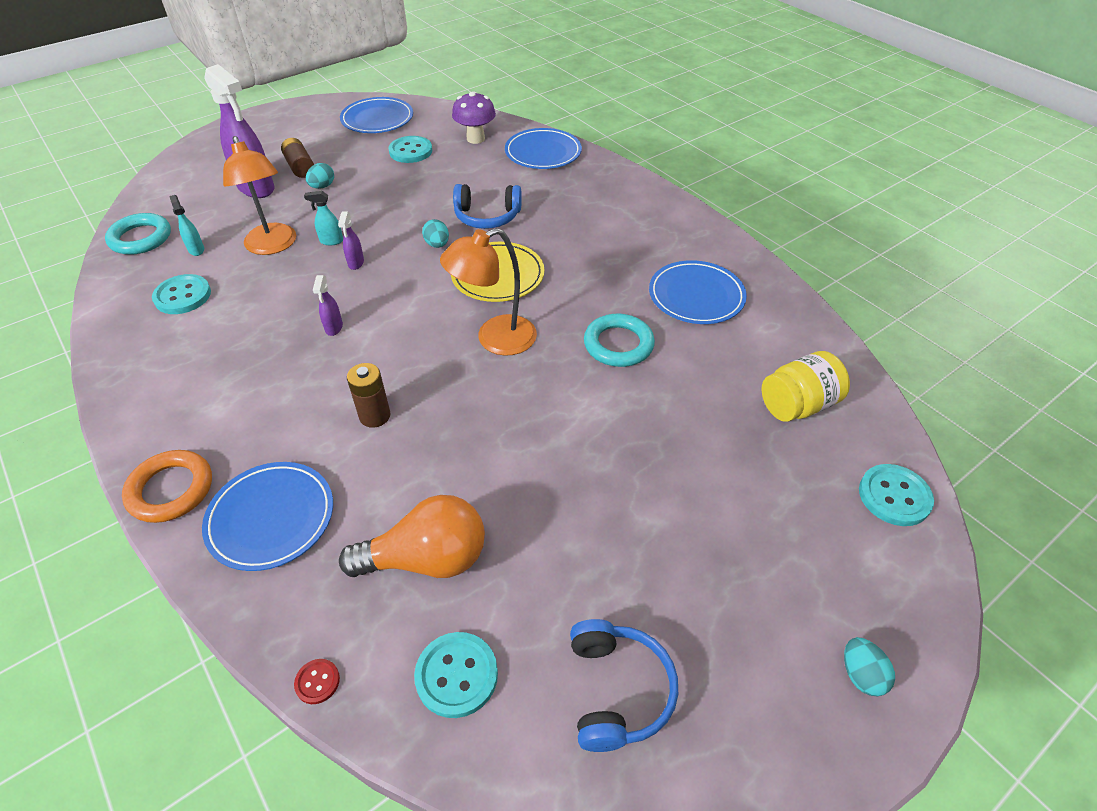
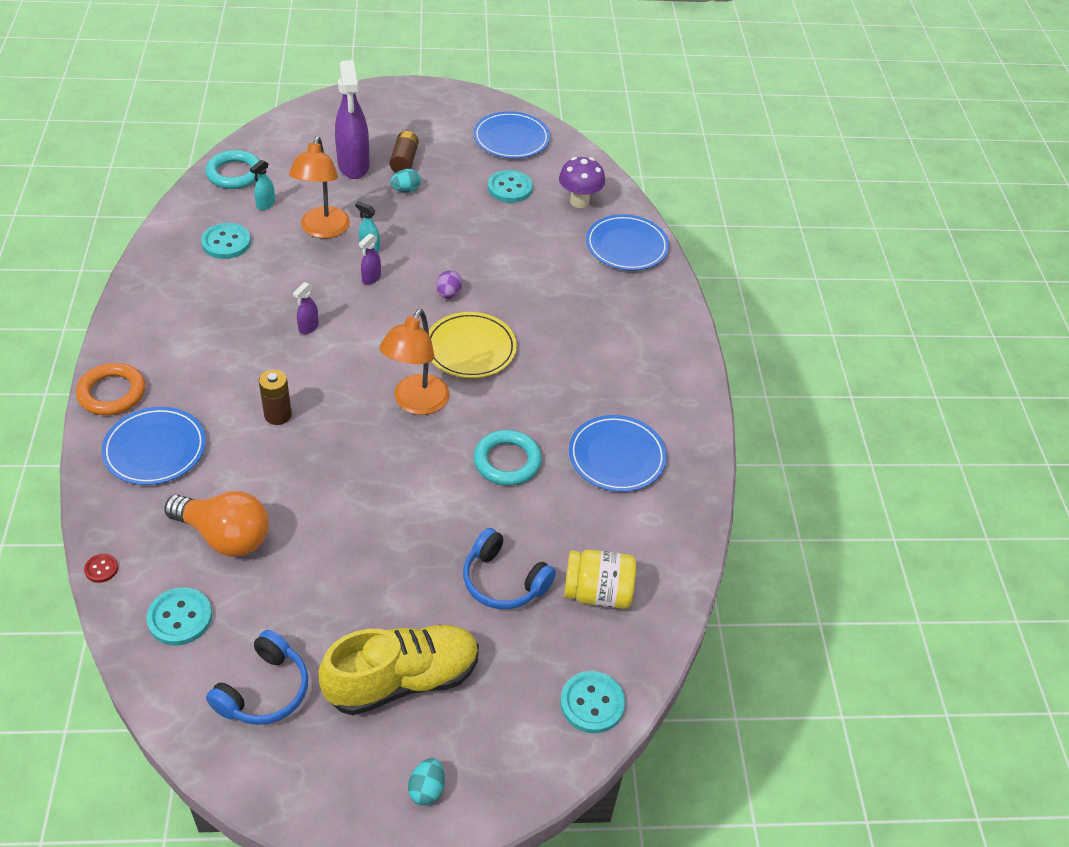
camera: 30 degrees right, 0 degrees up
(196, 249) = (265, 205): turquoise spray bottle -> turquoise spray bottle turned 150 degrees counterclockwise
(437, 244) = (449, 294): turquoise egg -> purple egg
(487, 216) = (514, 288): blue headphones -> blue headphones (504, 581)
(495, 339) = (416, 403): orange lamp -> orange lamp turned 75 degrees counterclockwise
(731, 585) = (402, 680): none -> yellow shoe

